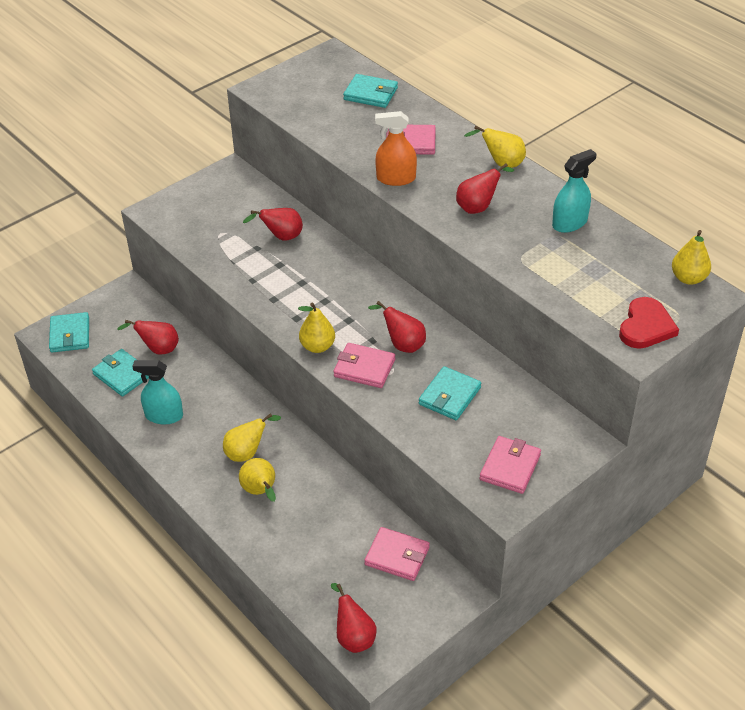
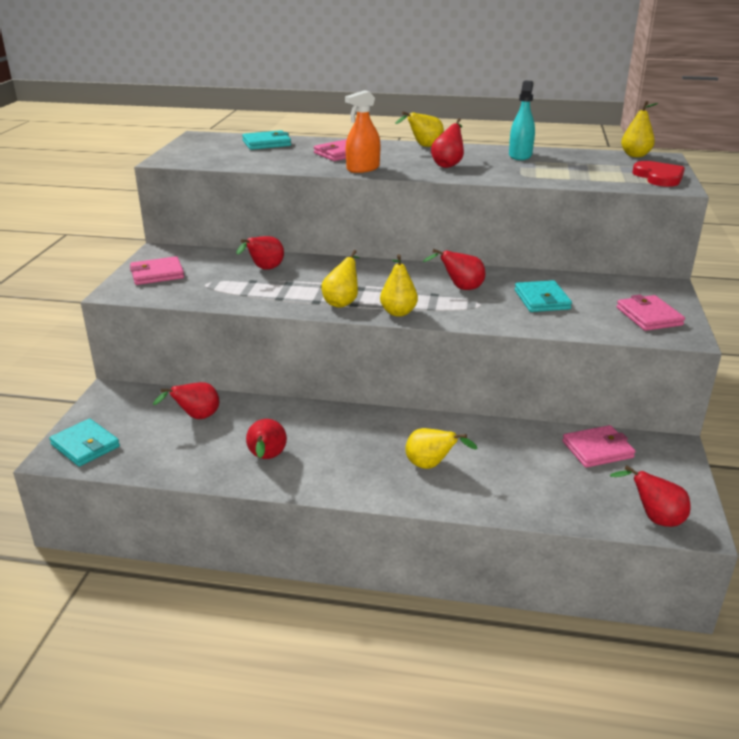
camera: 40 degrees left, 15 degrees down
(122, 375) = (183, 449): turquoise wallet -> none
(164, 416) = (266, 458): turquoise spray bottle -> red pear
(247, 452) = (380, 446): yellow pear -> yellow pear (342, 302)
(364, 368) = (455, 310): pink wallet -> pink wallet (157, 274)

